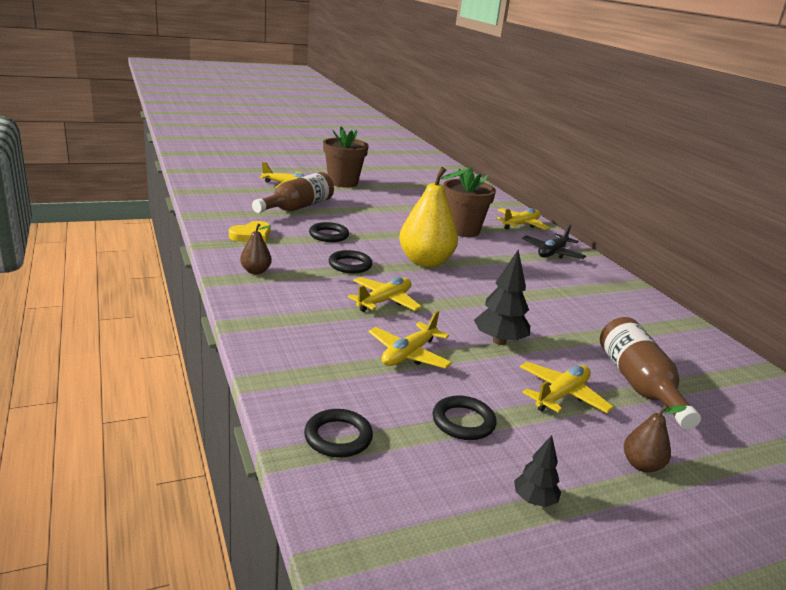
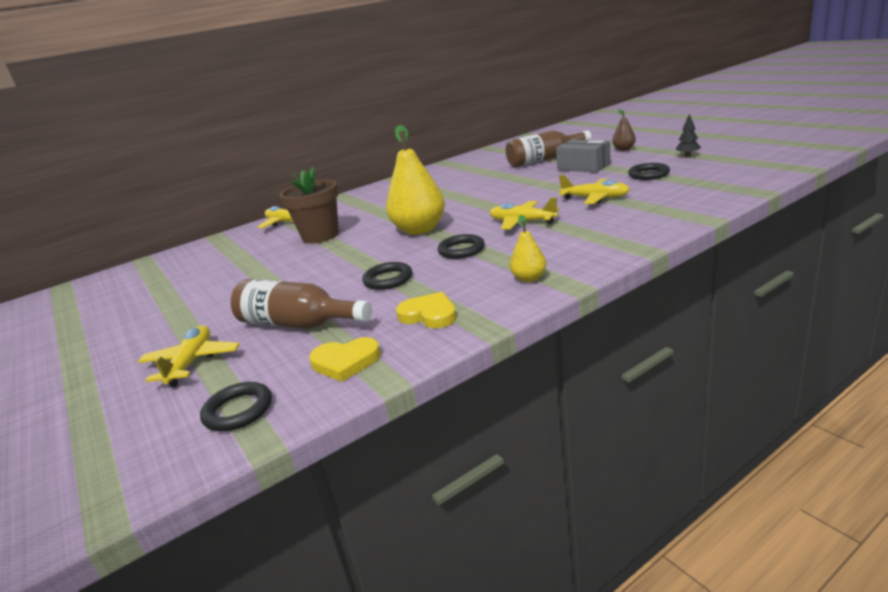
camera: 95 degrees left, 0 degrees up
(229, 211) = (345, 362): none -> yellow heart
(255, 271) = (529, 278): brown pear -> yellow pear
(338, 437) = (718, 188): black ring -> black ring (238, 410)
(343, 182) = (160, 331): brown flower pot -> none
(499, 341) = (538, 186): black tree -> none
(552, 253) = (353, 203): black plane -> none
(561, 395) = (583, 167): yellow plane -> grey box

